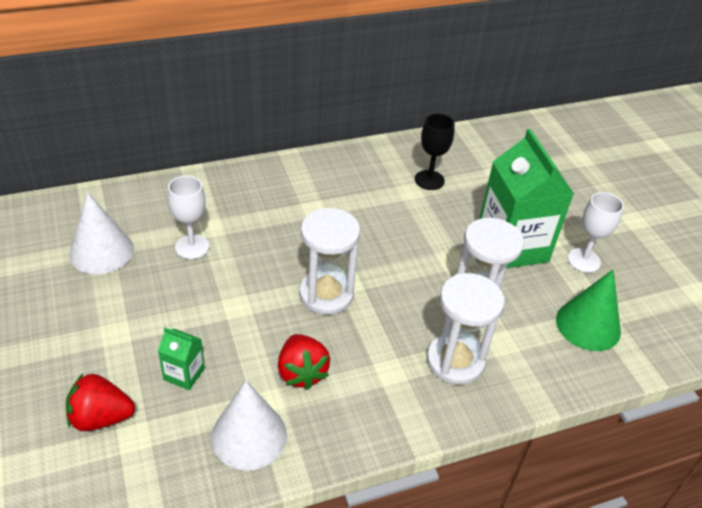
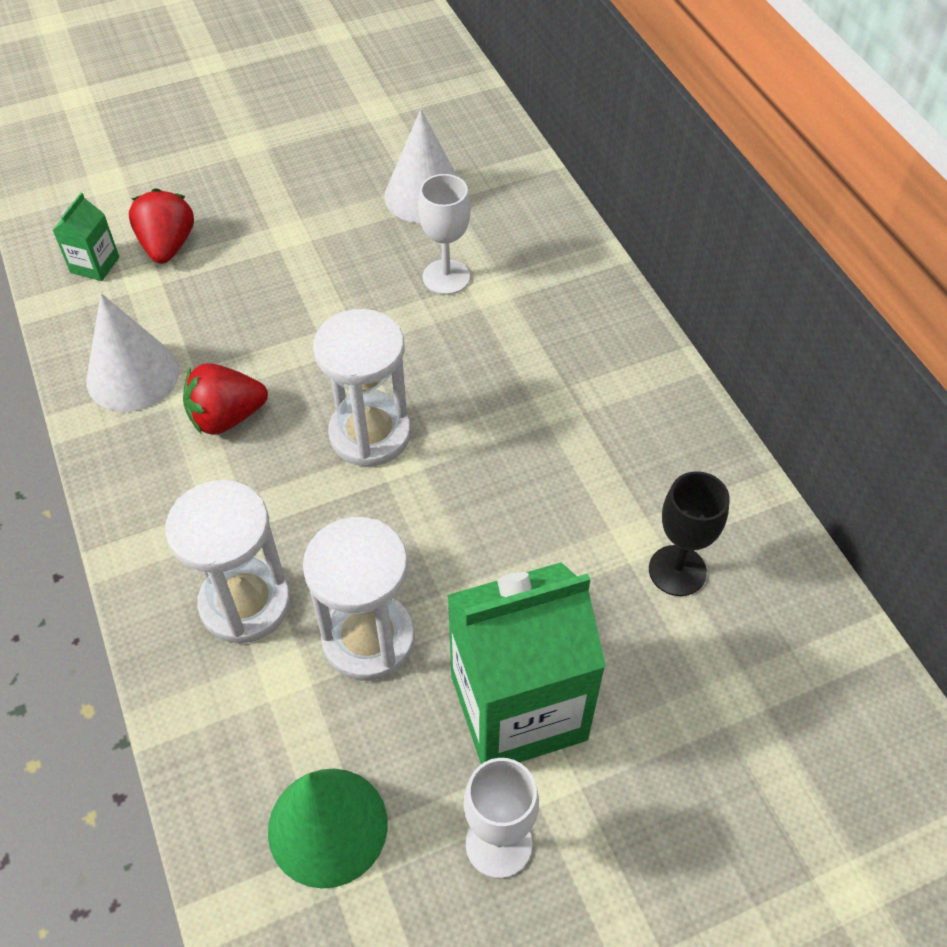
camera: 90 degrees right, 10 degrees up
(184, 374) = (227, 303): green carton -> green carton (95, 265)

